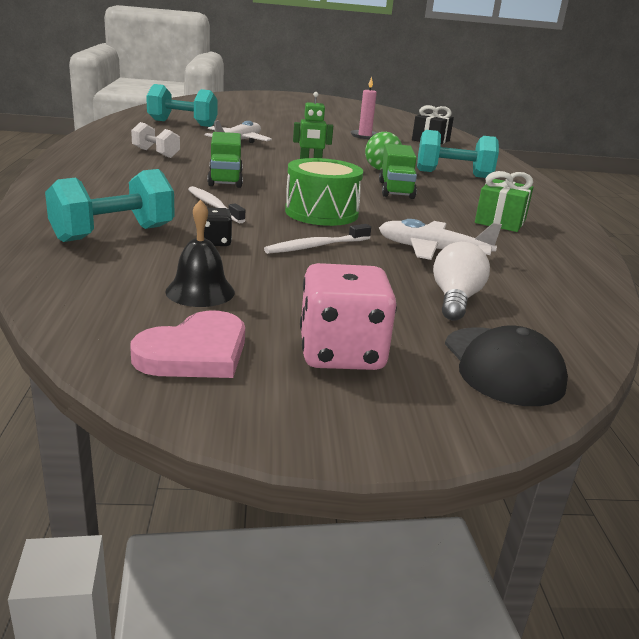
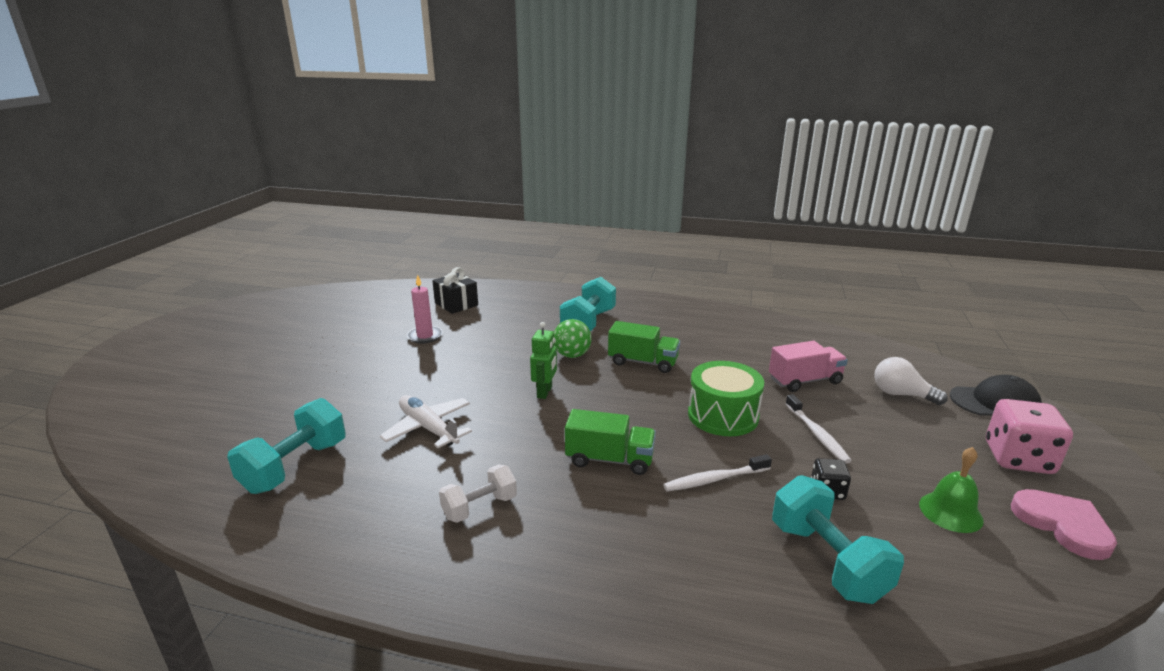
camera: 70 degrees left, 0 degrees up
(200, 291) = (950, 512): black bell -> green bell
(432, 250) = (805, 381): white plane -> pink truck
(500, 221) = (725, 336): green gift -> none

